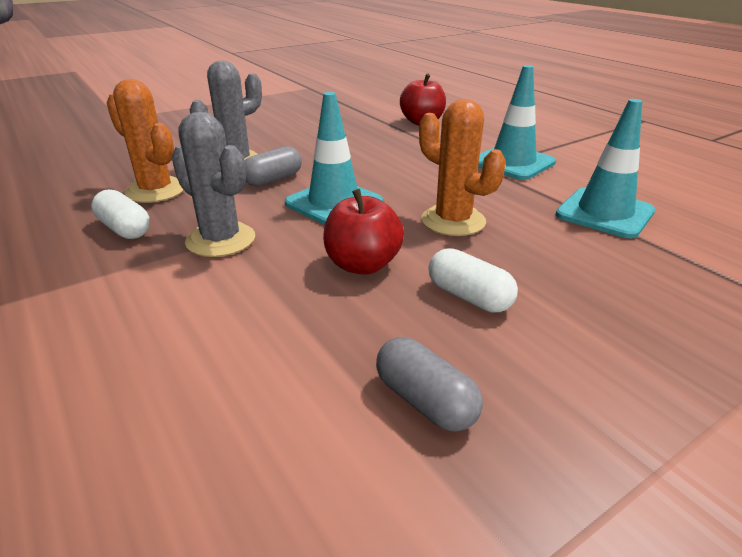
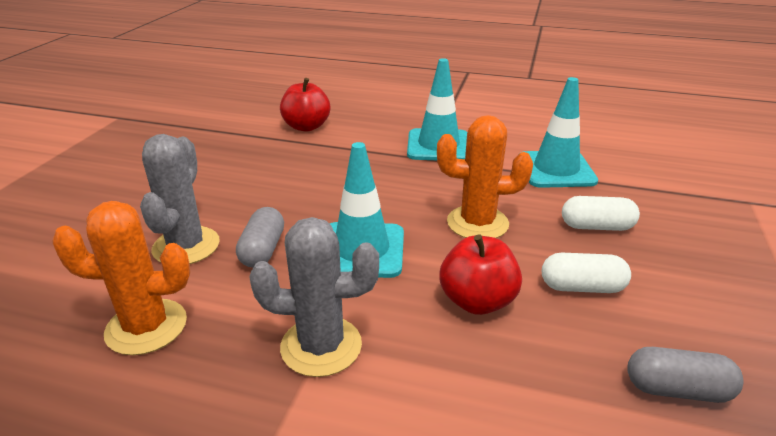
camera: 40 degrees left, 0 degrees up
(124, 229) = (192, 394): white capsule -> white capsule (596, 226)

